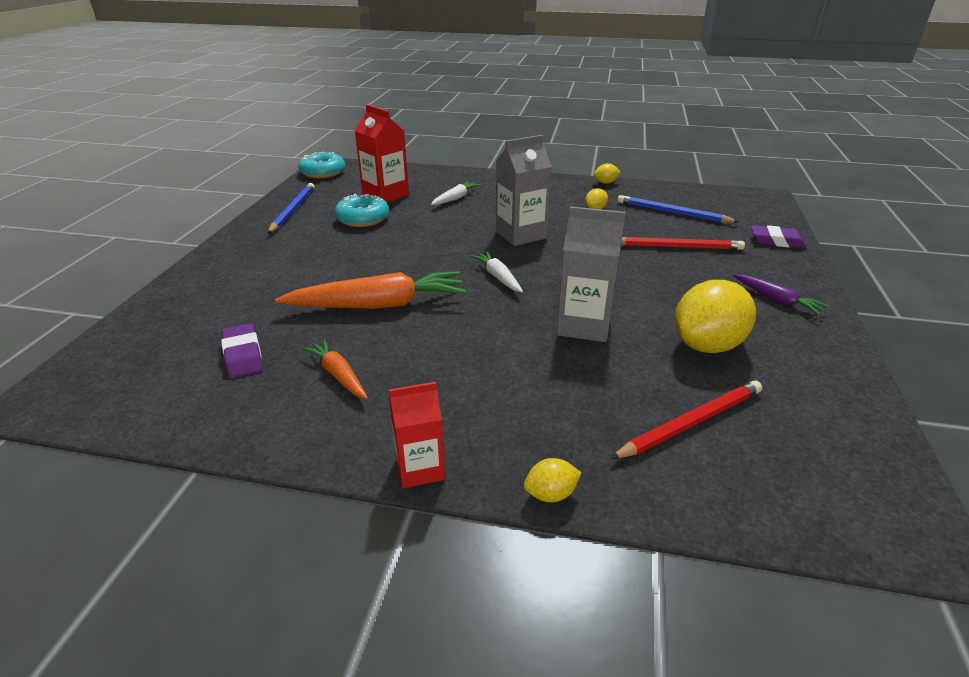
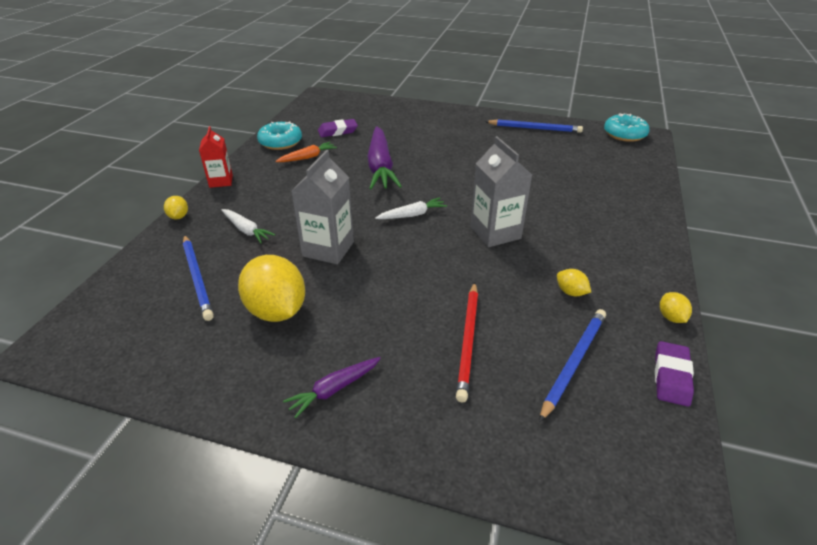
camera: 95 degrees right, 5 degrees up
(363, 219) = (522, 156): turquoise donut -> turquoise donut (280, 142)
(378, 305) = (380, 166): orange carrot -> purple carrot
(385, 195) = (577, 164): red carton -> none
(455, 198) = (579, 200): white carrot -> white carrot (246, 230)
(691, 422) = (197, 278): red pencil -> blue pencil
(776, 241) = (486, 454): purple eraser -> purple eraser (671, 376)

